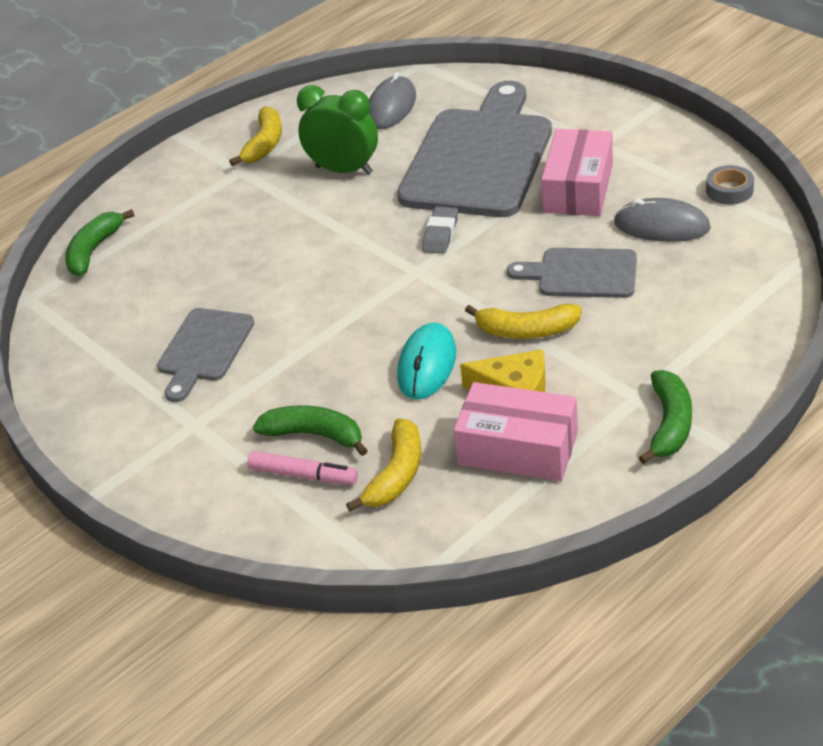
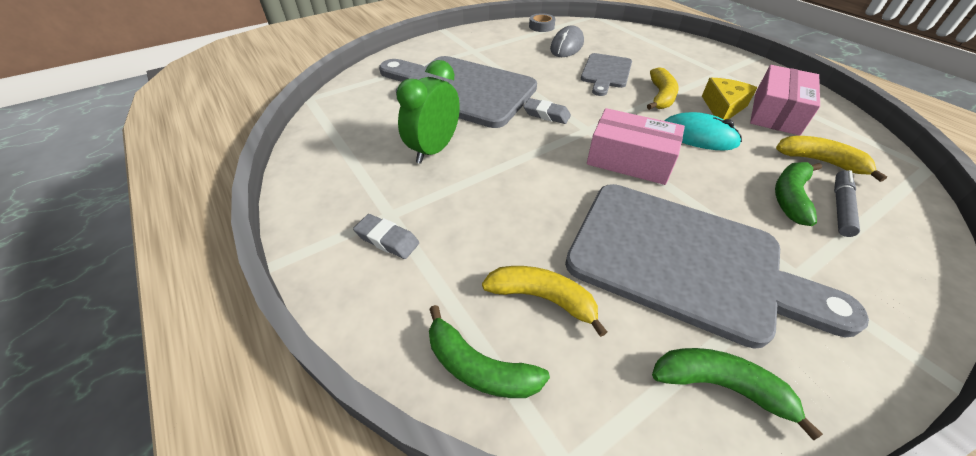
camera: 85 degrees left, 5 degrees up
(204, 349) = (684, 261): grey cutting board -> grey cutting board, size x1.94
(209, 178) = (387, 240): none -> grey eraser
(265, 144) = (354, 193): yellow banana -> yellow banana (542, 298)
(303, 475) = (840, 207): pink marker -> grey marker
(391, 107) = (359, 117): grey mouse -> none
(578, 188) = (517, 62): pink box -> pink box (629, 160)
(670, 424) = (741, 67): green banana -> green banana (720, 385)

